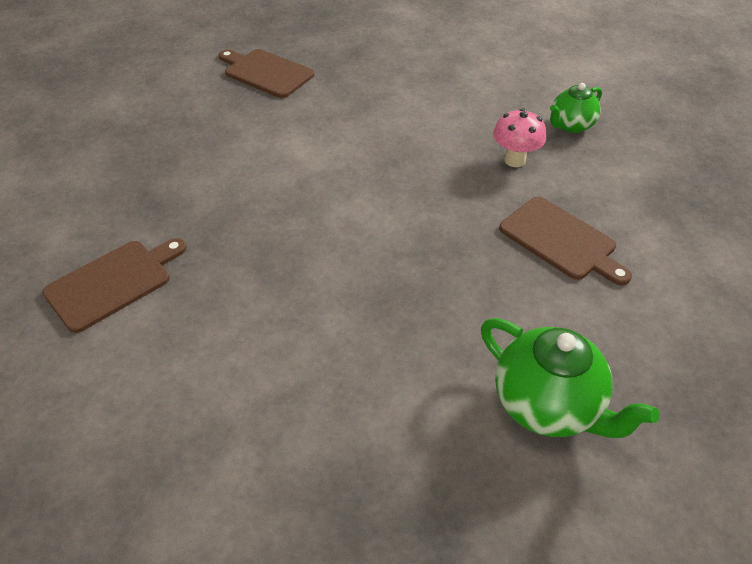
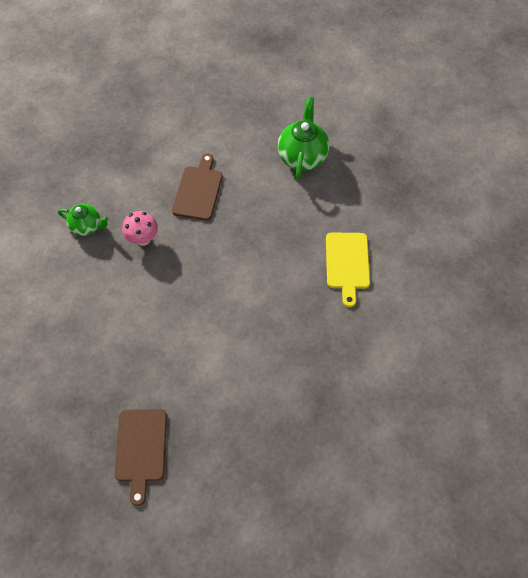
camera: 125 degrees left, 15 degrees up
(113, 283) = (385, 369): brown cutting board -> none
(292, 338) = (347, 263): none -> yellow cutting board

